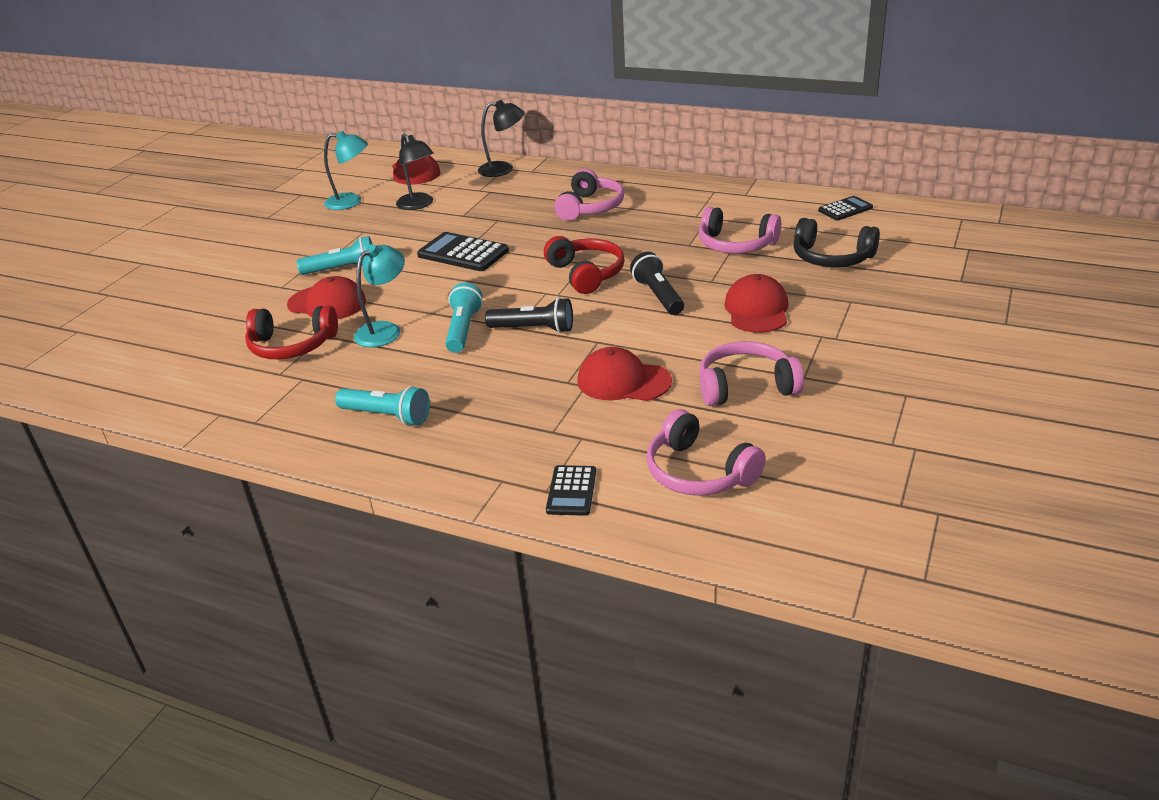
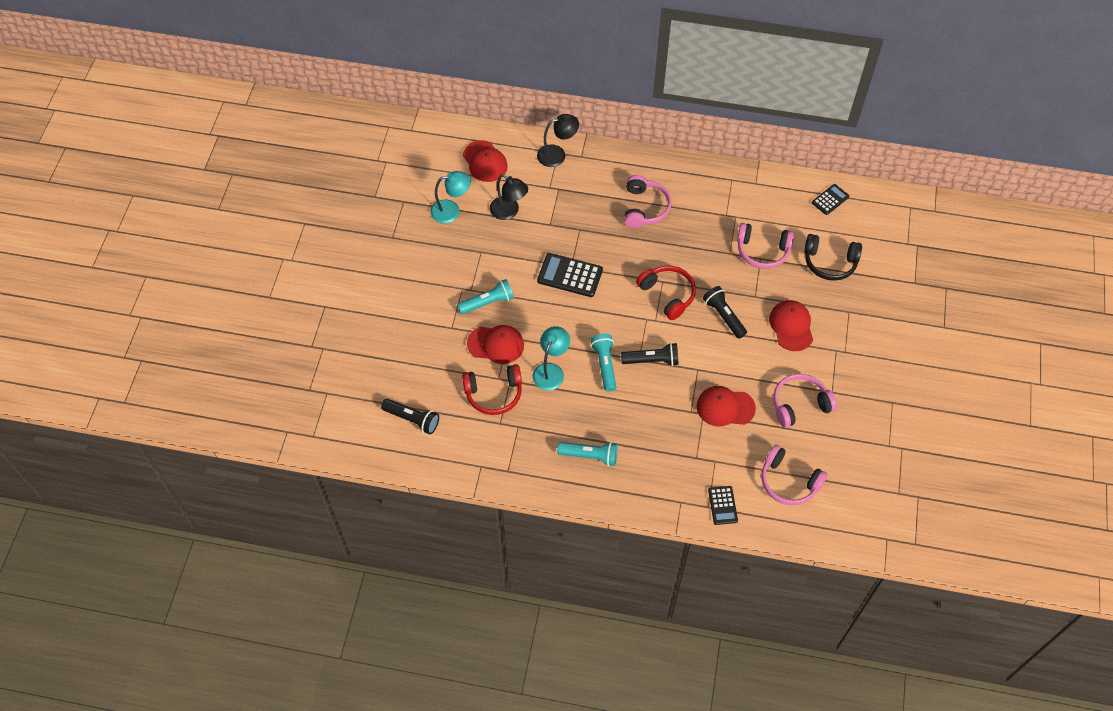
camera: 15 degrees left, 25 degrees up
(164, 362) = (412, 419): none -> black flashlight

